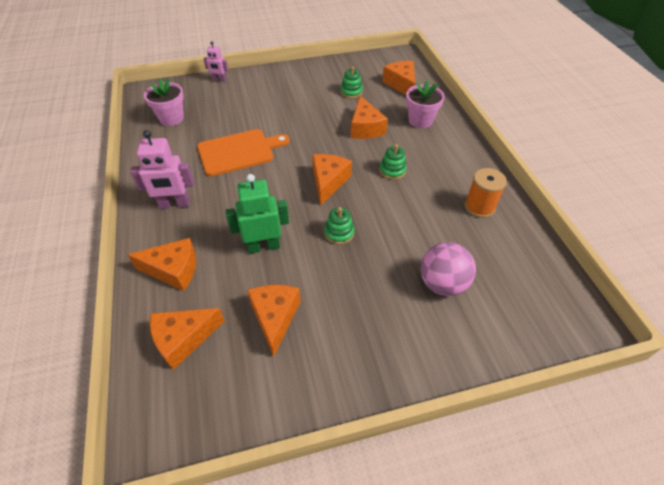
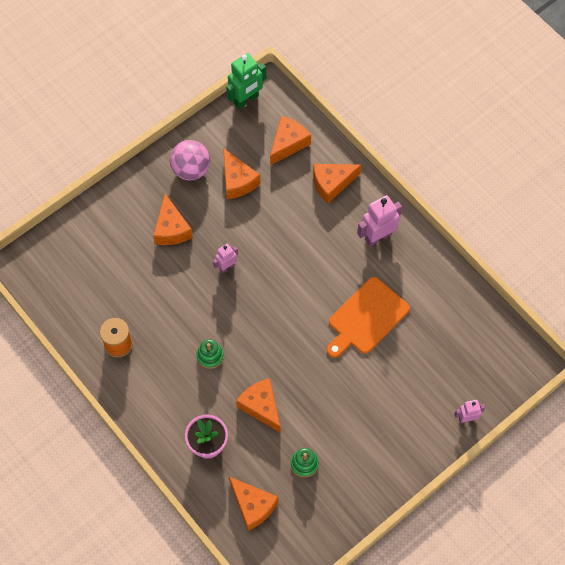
camera: 155 degrees right, 15 degrees up
(171, 118) = (467, 334): pink flower pot -> none
(263, 246) = (279, 230): green robot -> green robot (246, 100)
(328, 182) = (262, 317): orange cheese -> orange cheese (171, 229)
(339, 233) = (226, 266): green stacking toy -> pink robot
(442, 283) = (130, 255): pink ball -> pink ball (191, 169)

